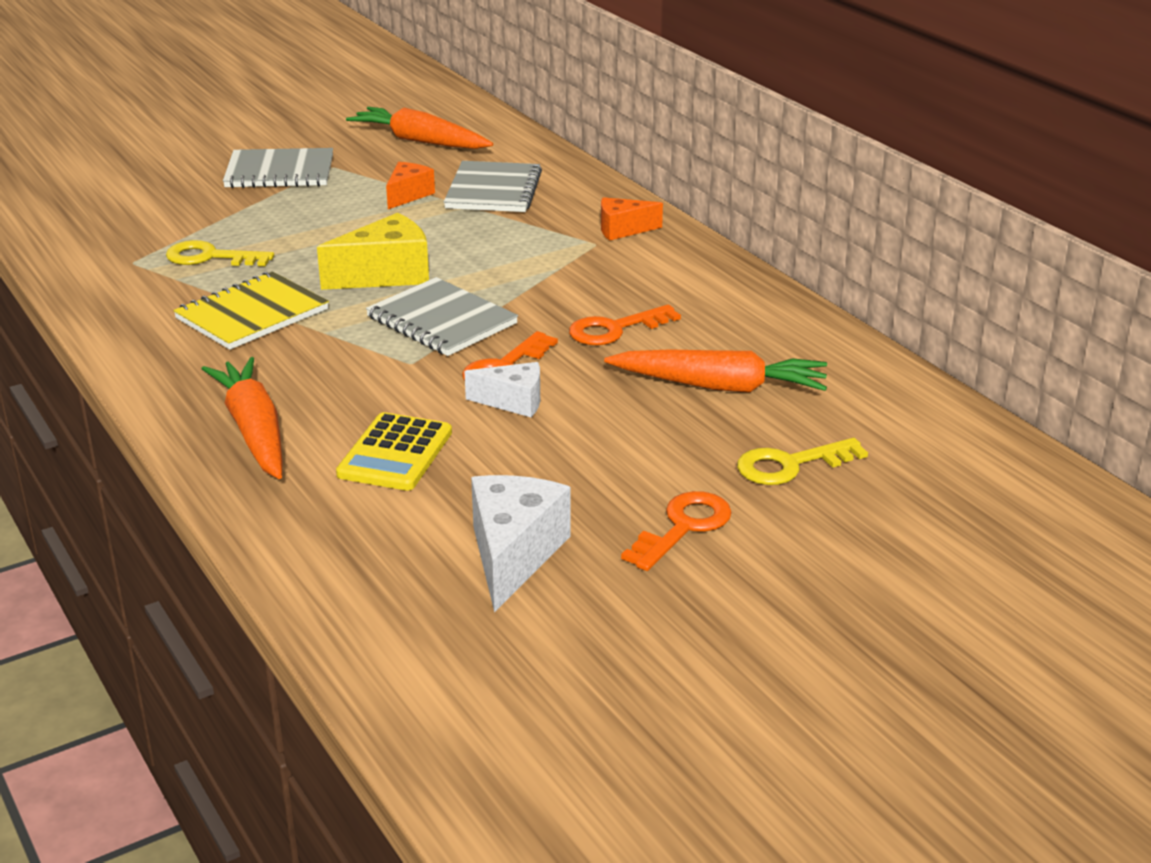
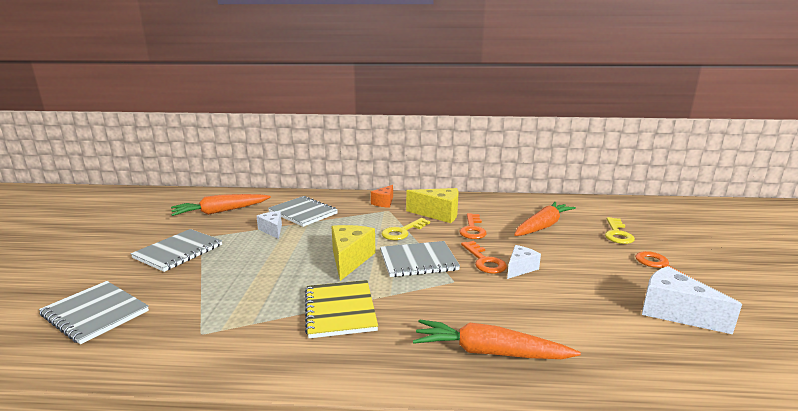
camera: 55 degrees left, 10 degrees down
(114, 198) = (95, 313): none -> grey notebook
(211, 257) = (245, 302): yellow key -> yellow key (402, 231)
(395, 453) = (551, 314): yellow calculator -> none
(408, 195) = (272, 230): orange cheese -> white cheese
(639, 285) = (438, 214): none -> yellow cheese

